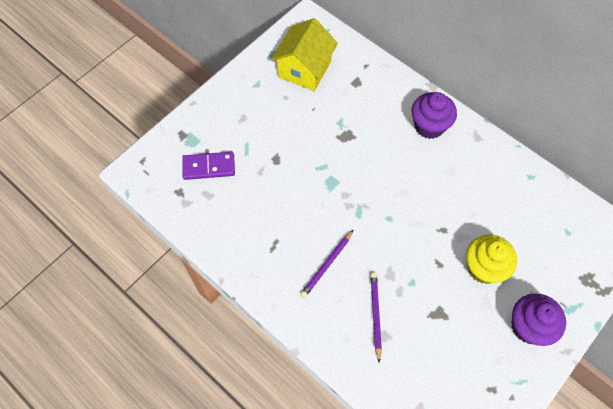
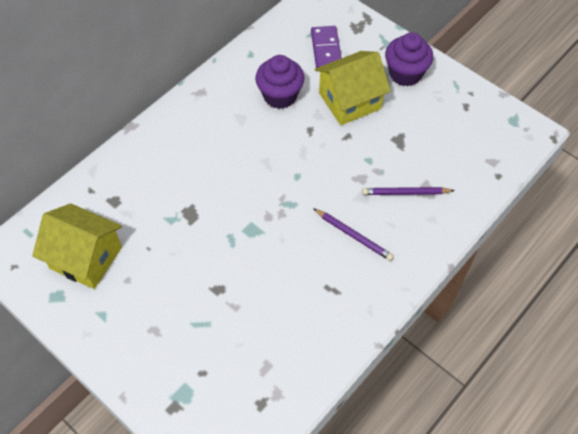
camera: 90 degrees left, 5 degrees down
(209, 167) = (226, 368): purple domino -> purple domino (326, 49)
(429, 126) = (183, 133): purple cupcake -> purple cupcake (280, 96)
(483, 268) = (350, 101): yellow cupcake -> yellow house

